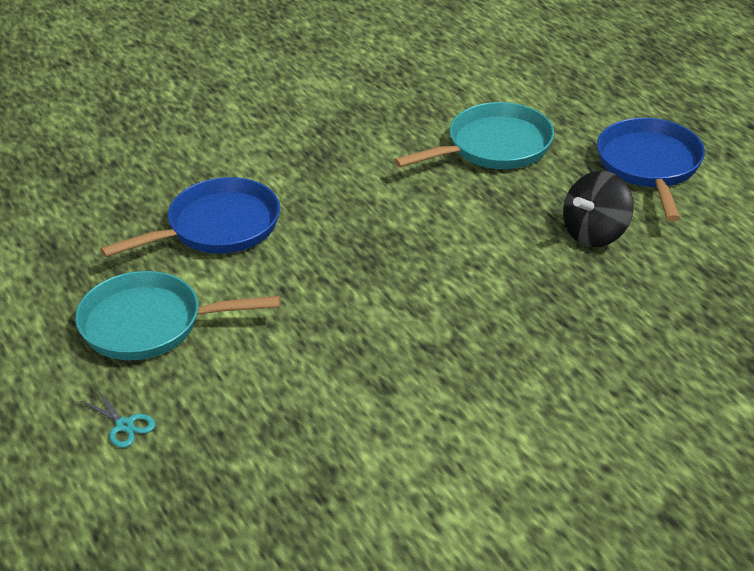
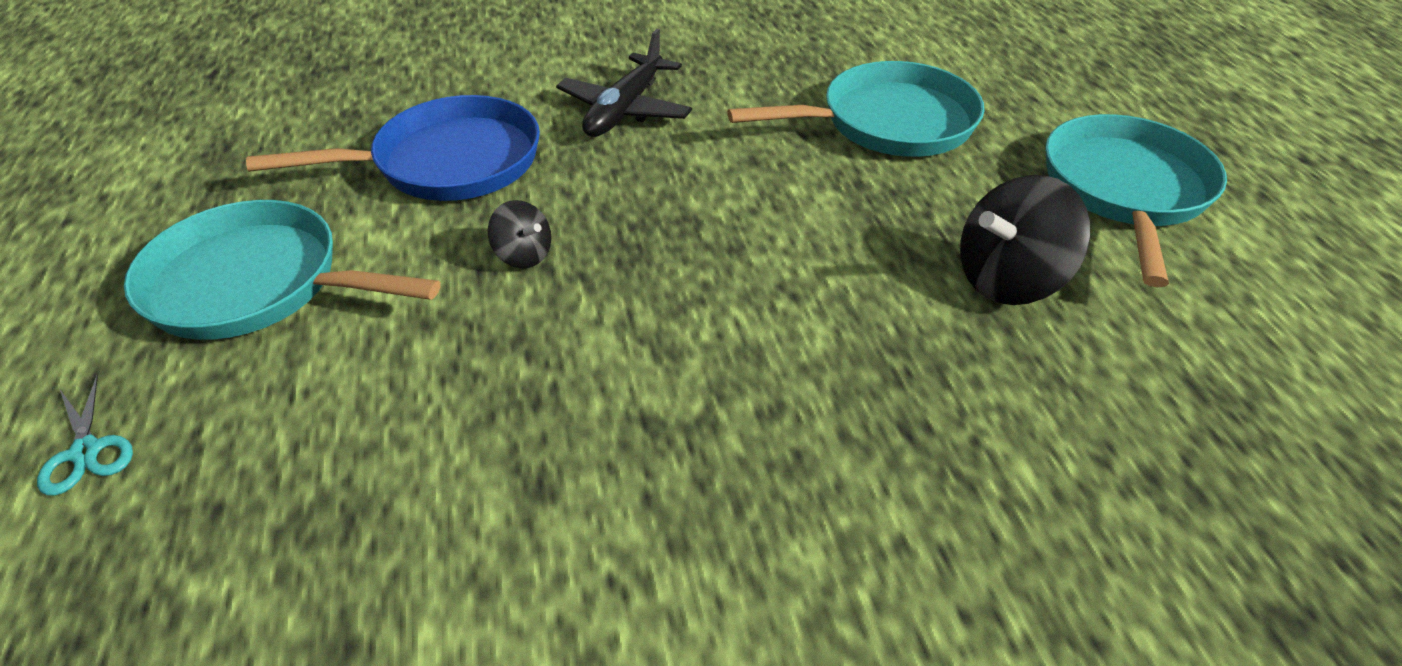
camera: 15 degrees right, 5 degrees up
(305, 275) = (523, 255): none -> black spinning top
(315, 169) = (625, 110): none -> black plane
(650, 166) = (1125, 191): blue pan -> turquoise pan

